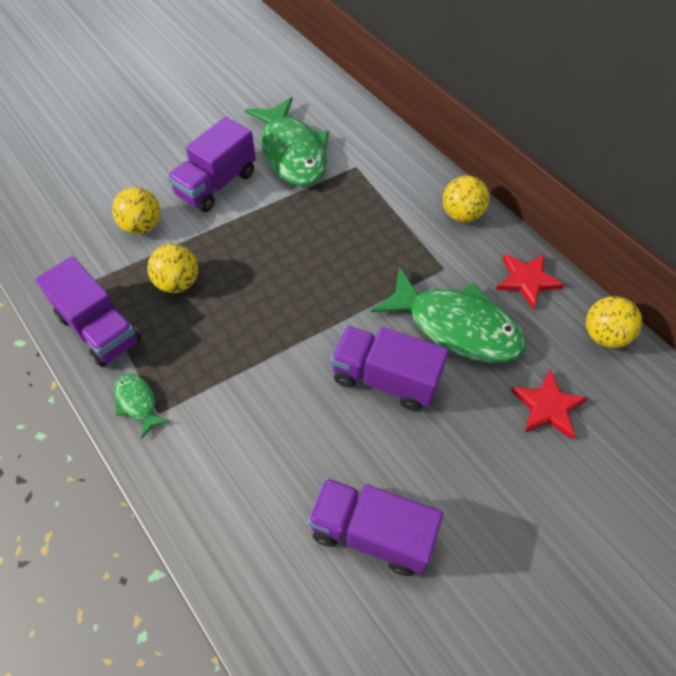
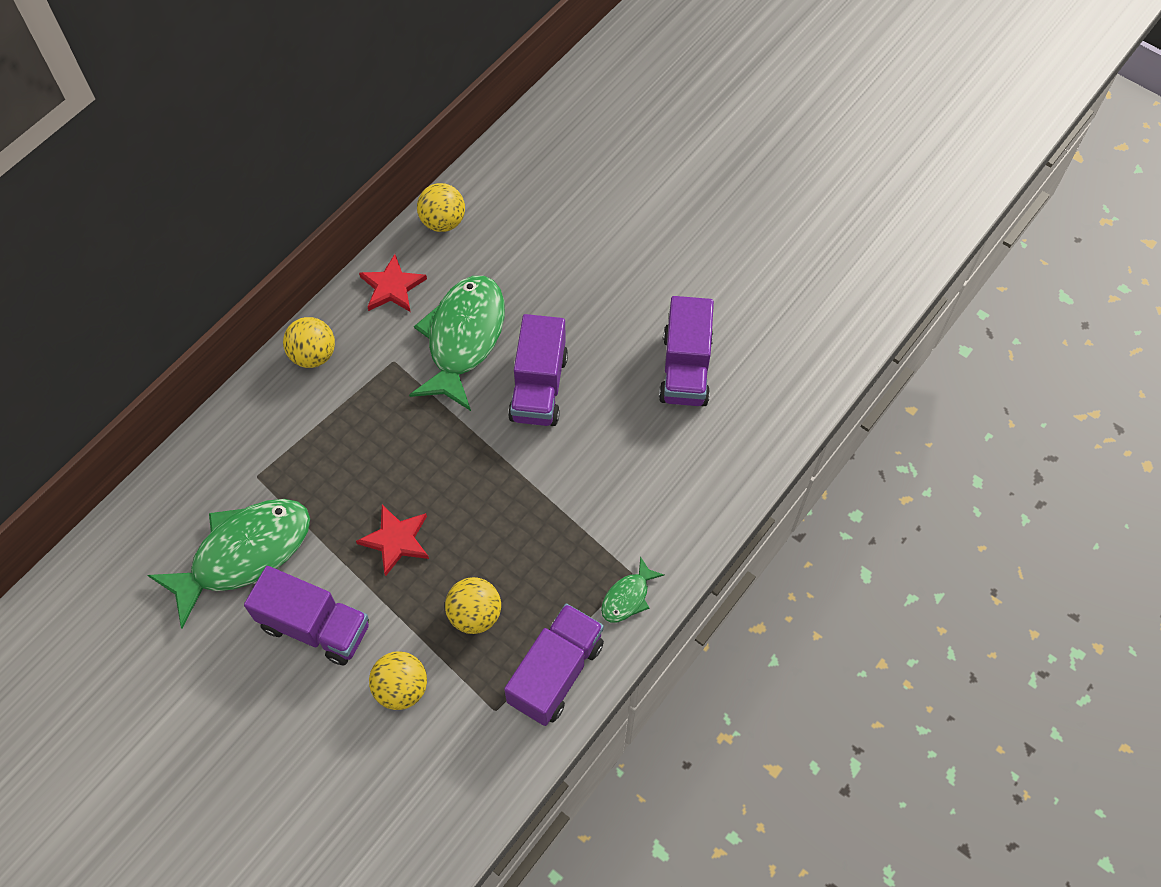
camera: 105 degrees left, 5 degrees up
(548, 407) = (531, 258): red star -> red star (396, 540)

